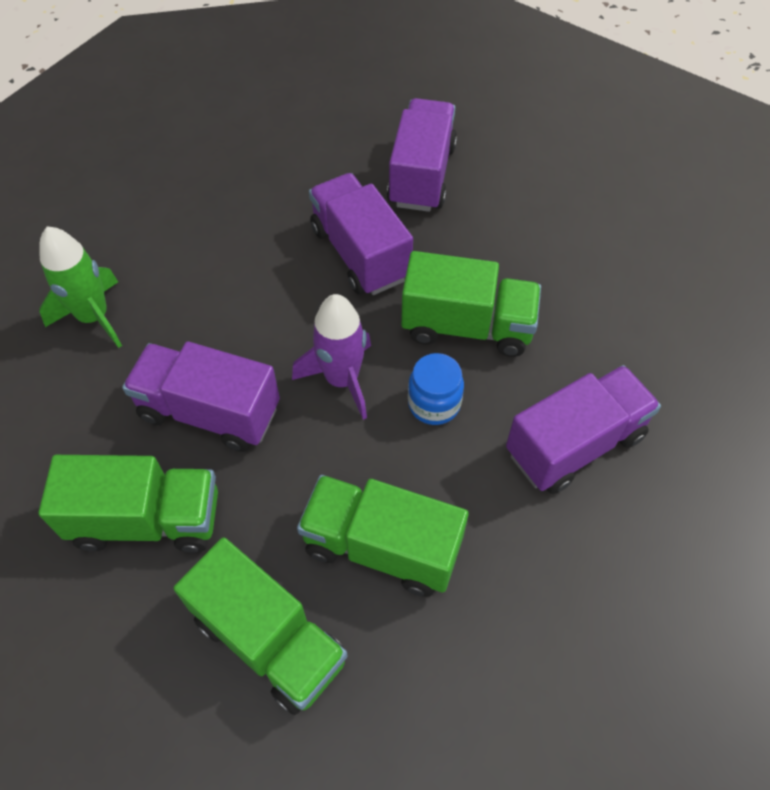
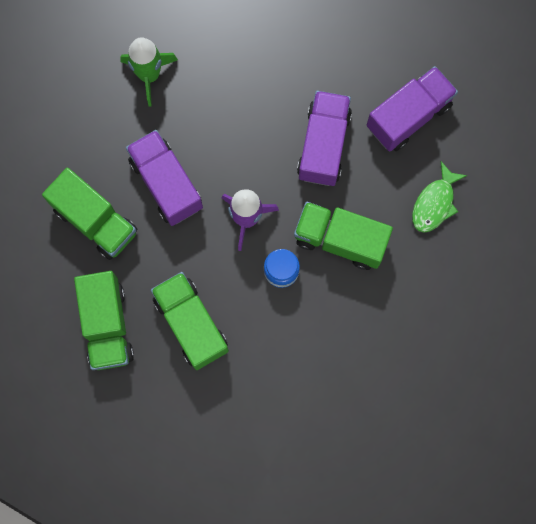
camera: 40 degrees right, 20 degrees up
(467, 326) = (340, 240): green truck -> green truck turned 150 degrees clockwise
(526, 228) = (434, 203): none -> green fish
(574, 444) = (331, 350): purple truck -> none

